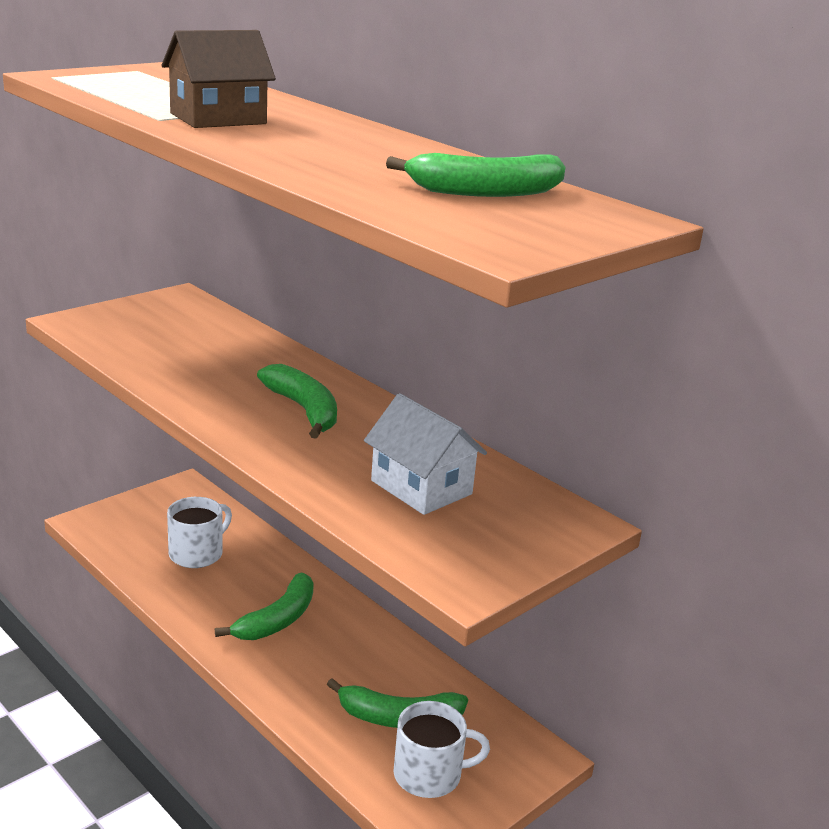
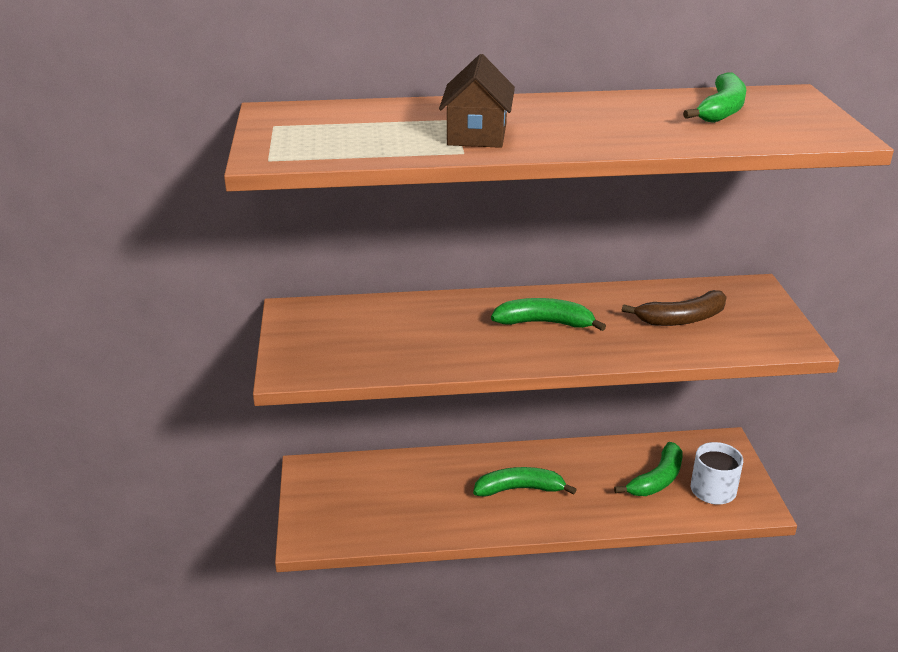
camera: 50 degrees left, 5 degrees up
(197, 553) = (406, 496): white mug -> none
(277, 620) = (519, 489): green banana -> green banana turned 75 degrees counterclockwise
(421, 487) = (681, 319): white house -> brown banana

